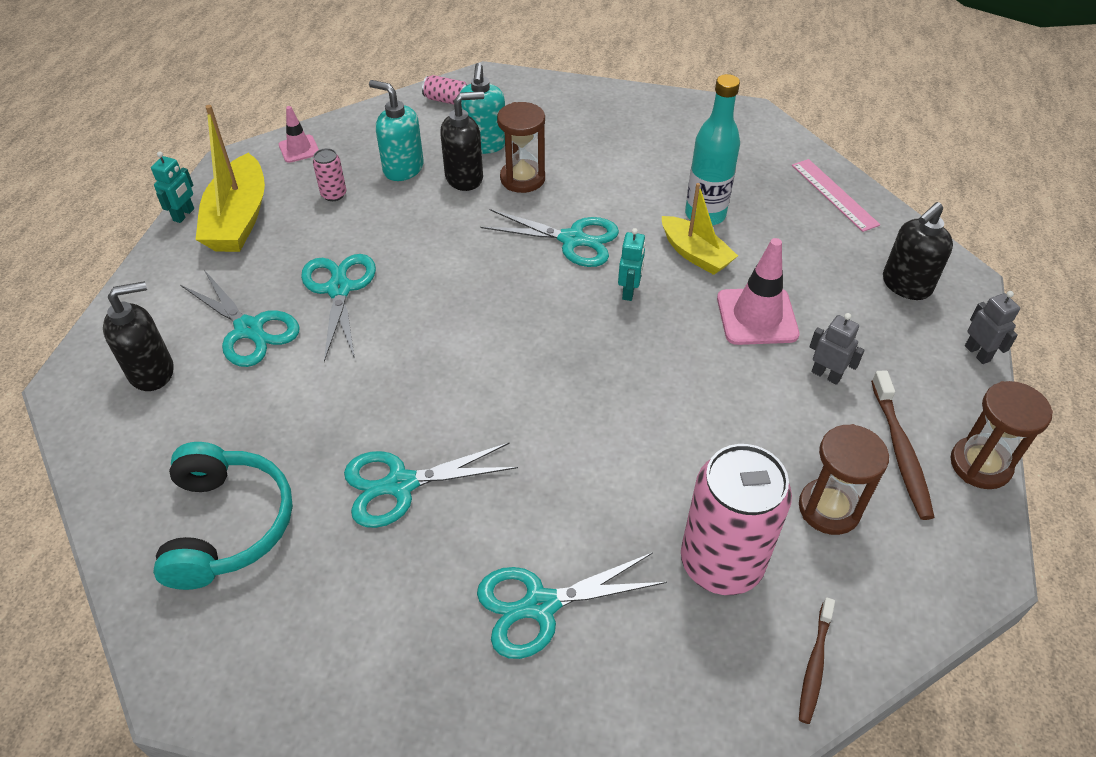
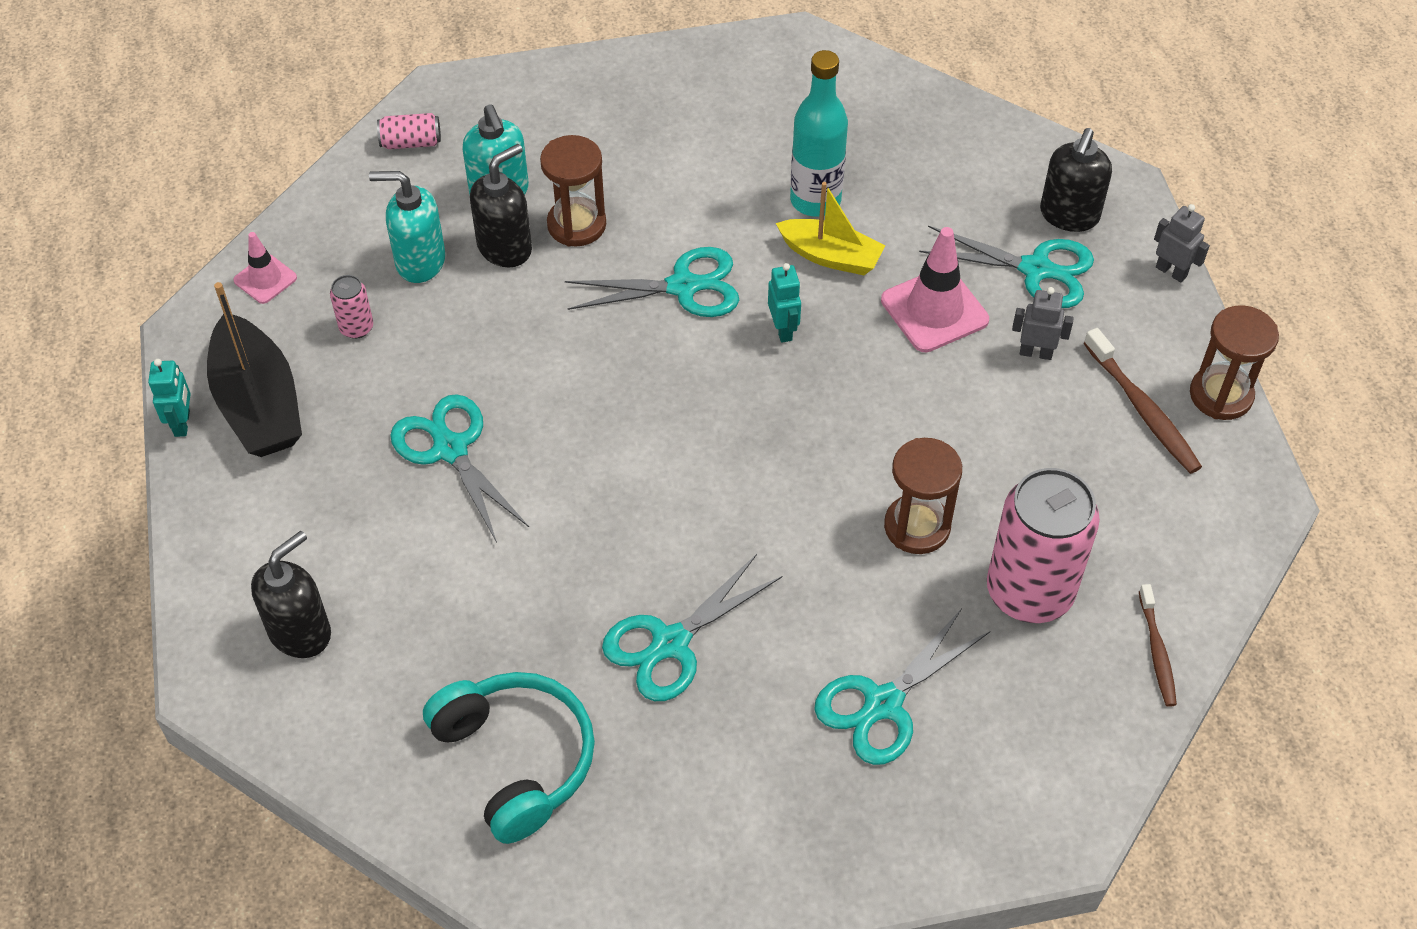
camera: 25 degrees left, 5 degrees up
(238, 219) = (259, 404): yellow boat -> black boat
(249, 329) = (378, 538): turquoise scissors -> turquoise scissors (1036, 269)
(829, 508) = (1103, 496): brown hourglass -> brown hourglass (917, 527)
(834, 194) = (944, 123): pink ruler -> none

